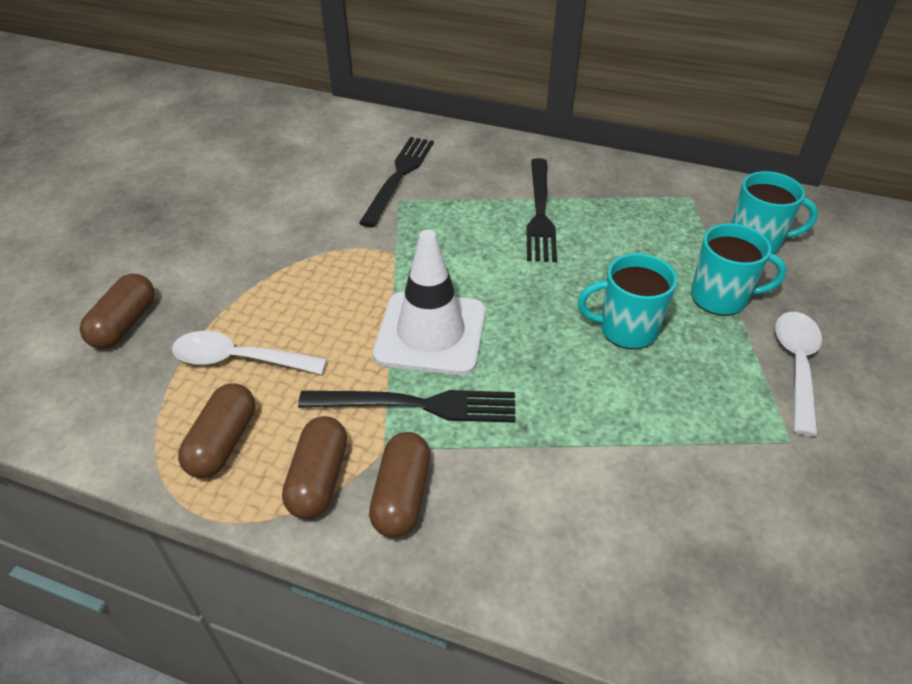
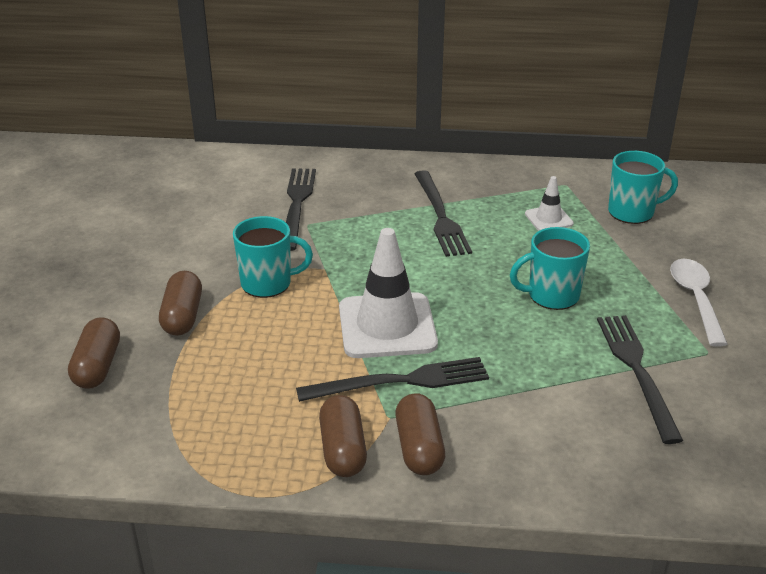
camera: 15 degrees left, 10 degrees down
(223, 442) = (244, 440): brown capsule -> brown capsule (183, 316)
(239, 360) = (224, 375): white spoon -> none
(657, 235) = (548, 219): none -> white traffic cone
(693, 448) = (637, 371): none -> black fork
(721, 298) = (619, 259): turquoise mug -> turquoise mug (268, 283)

